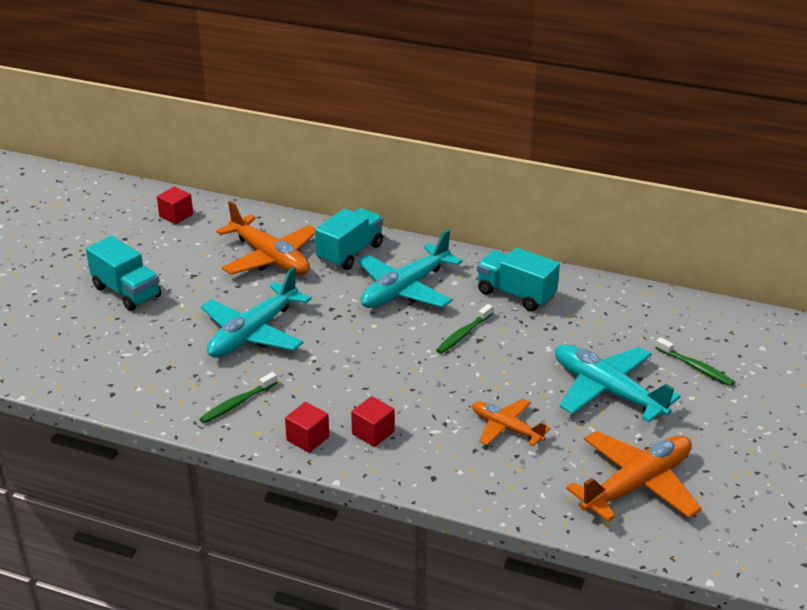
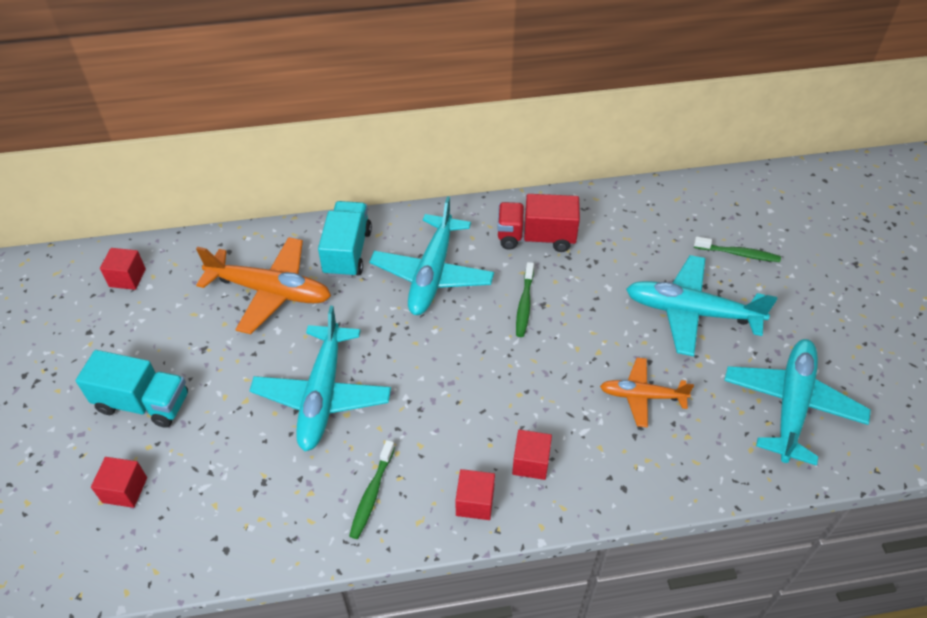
camera: 30 degrees left, 15 degrees up
(75, 335) = (125, 490): none -> red cube
(516, 294) = (536, 238): turquoise truck -> red truck
(637, 484) = (791, 405): orange plane -> turquoise plane

